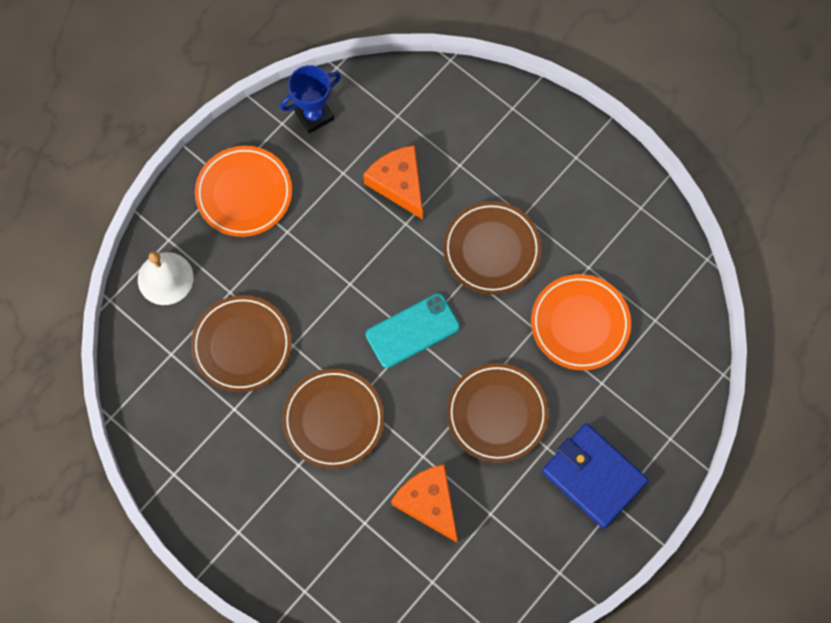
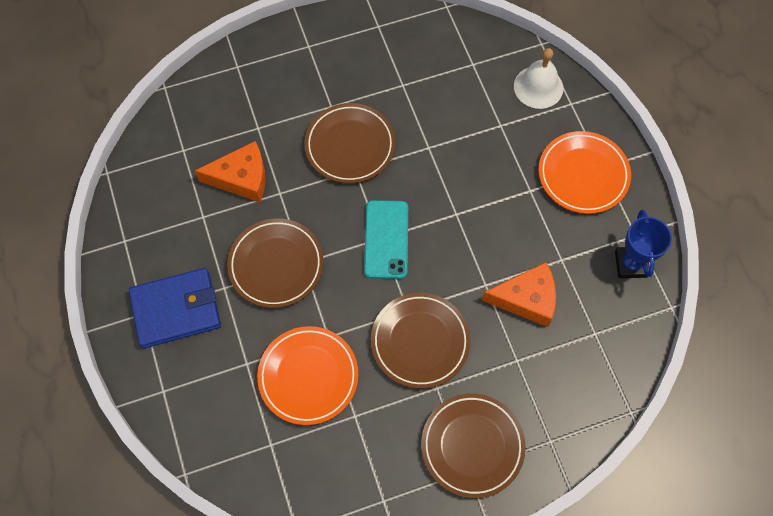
camera: 120 degrees right, 5 degrees down
(242, 345) = (450, 113): brown plate -> brown plate (472, 446)

